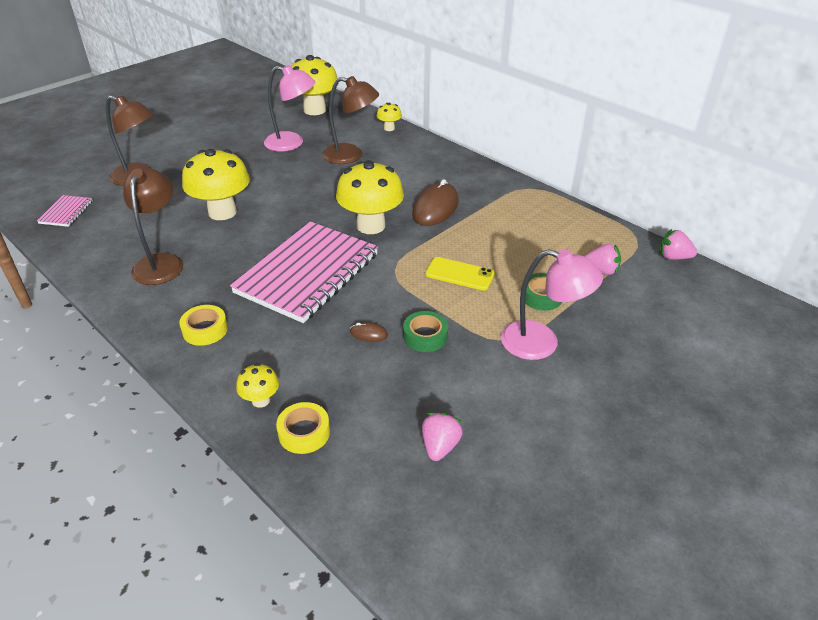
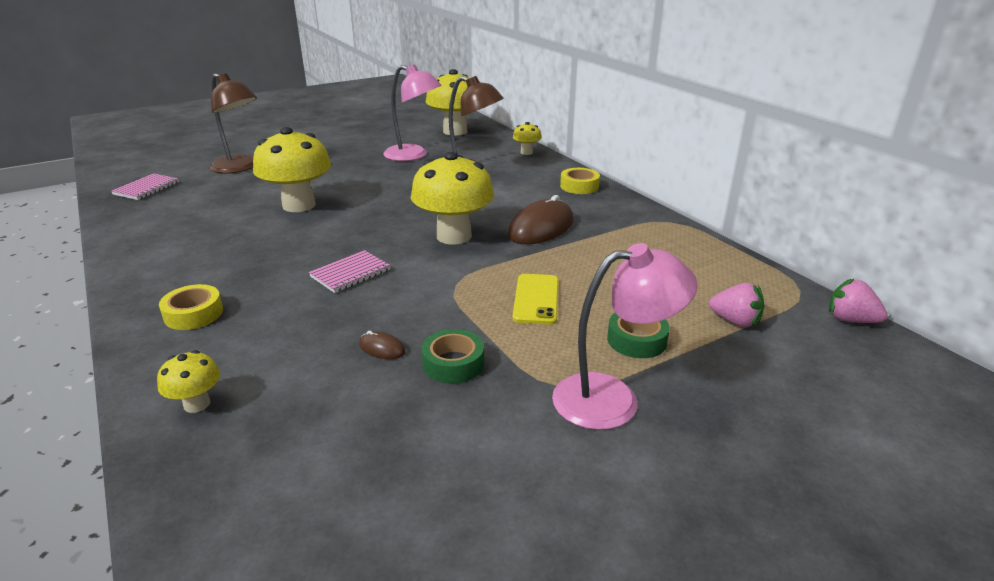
camera: 15 degrees right, 10 degrees down
(161, 262) = (200, 242): brown lamp -> none
(304, 432) = (221, 456): yellow tape -> yellow tape (579, 186)
(308, 273) = (350, 273): pink notebook -> pink notebook, size x0.42
(440, 446) = (393, 514): pink strawberry -> none
(459, 274) = (536, 299): yellow phone -> yellow phone turned 60 degrees clockwise
(541, 343) = (613, 398): pink lamp -> pink lamp turned 45 degrees counterclockwise

